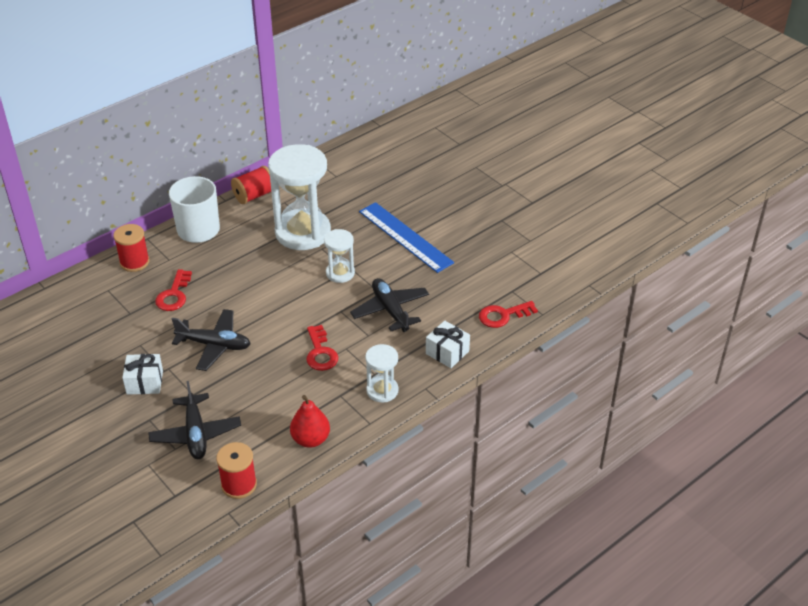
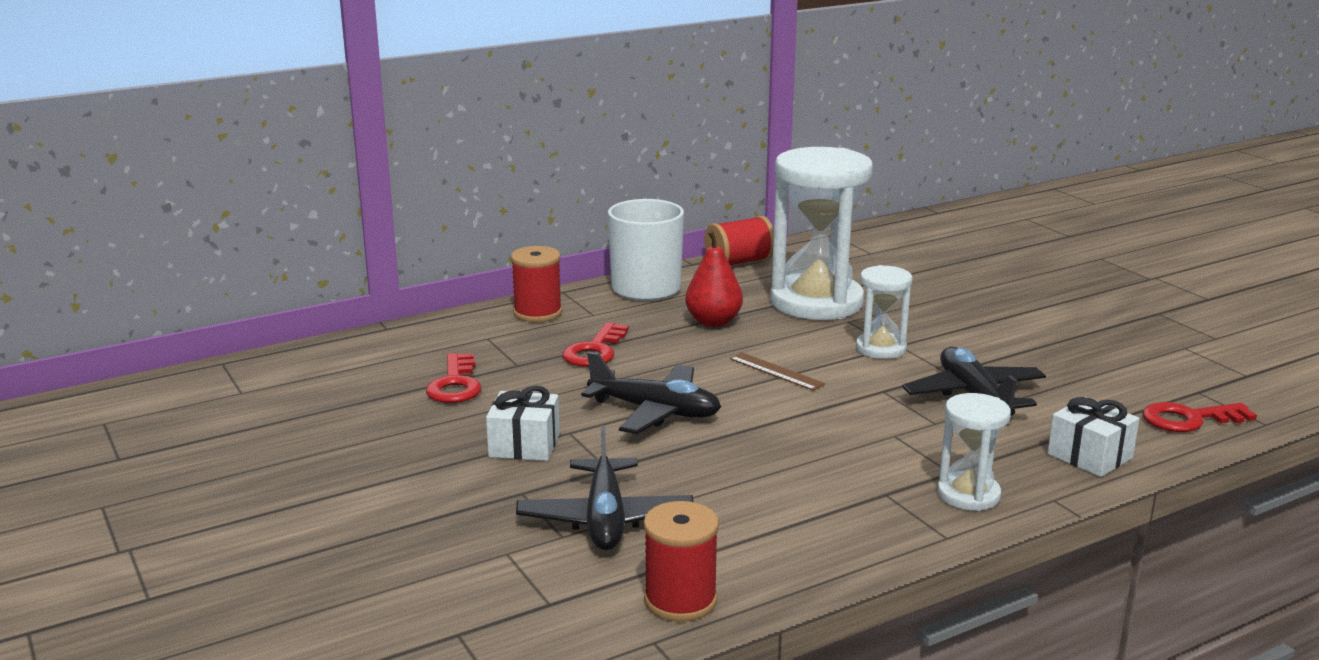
camera: 10 degrees right, 20 degrees down
(280, 301) = (776, 371): none -> brown ruler
(310, 439) = (828, 548): red pear -> red pear (713, 322)
(320, 353) = (847, 436): red key -> red key (455, 384)
(405, 237) = (992, 318): blue ruler -> none

